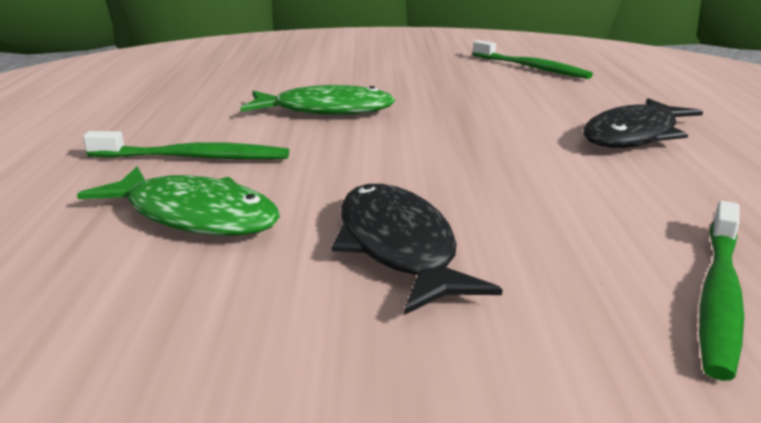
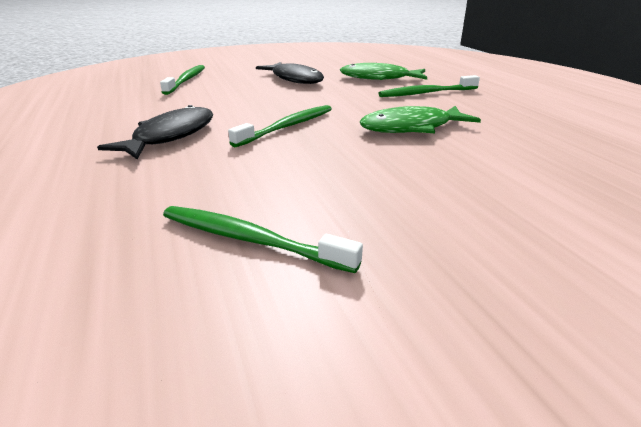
camera: 160 degrees right, 5 degrees up
(478, 129) = (287, 127): none -> green toothbrush

